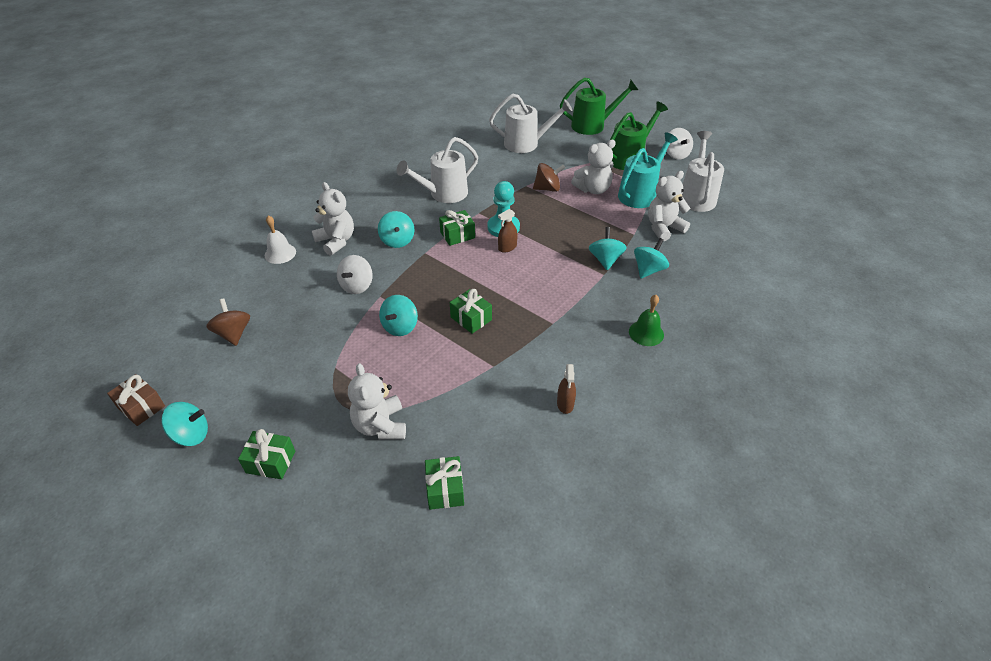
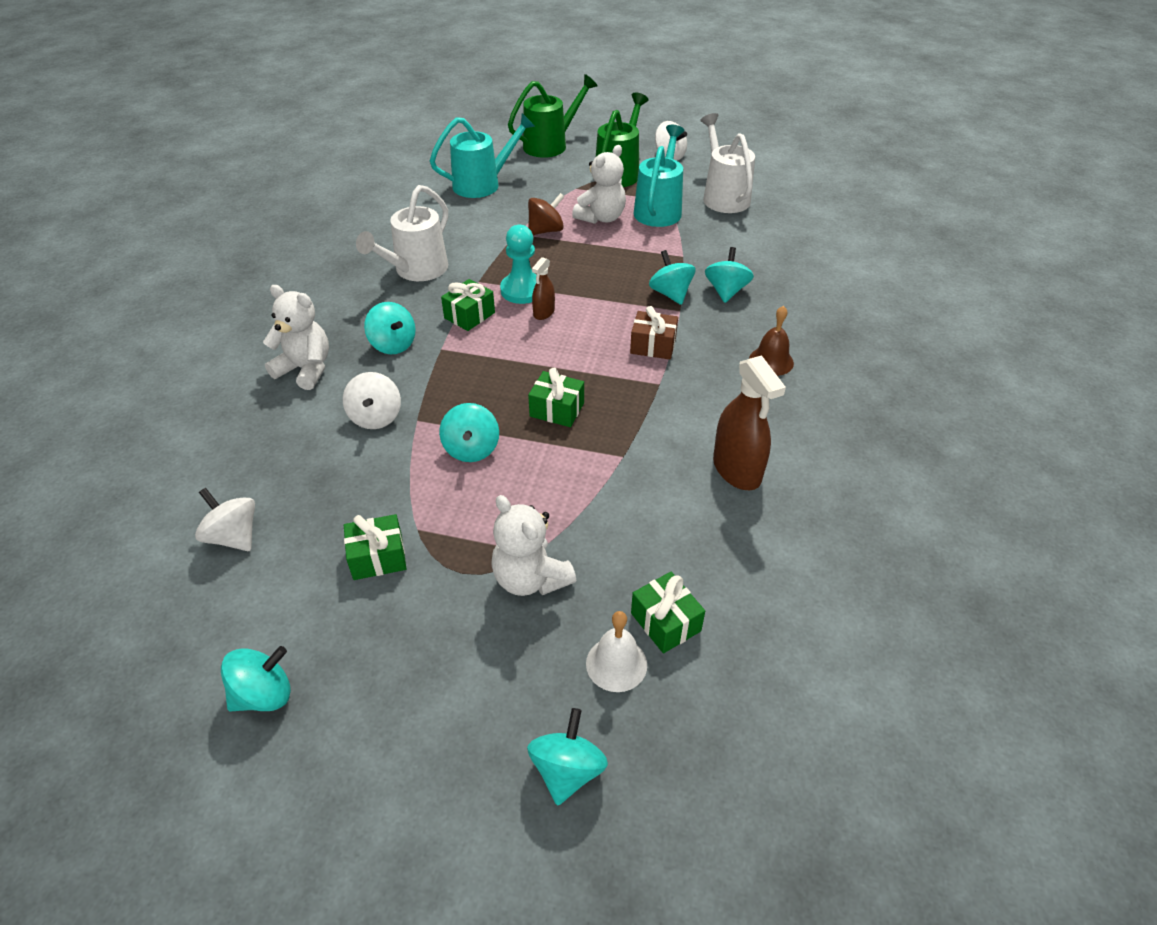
camera: 25 degrees left, 0 degrees up
(141, 407) = (154, 688): brown gift -> brown gift (653, 346)
(233, 333) = (234, 536): brown spinning top -> white spinning top
(270, 462) = (410, 682): green gift -> green gift (378, 557)
(280, 253) = (231, 409): white bell -> white bell (616, 664)
(322, 557) = (567, 770): none -> turquoise spinning top
(527, 143) = (483, 184): white watering can -> turquoise watering can
(565, 404) = (737, 470): brown spray bottle -> brown spray bottle, size x1.85
(646, 333) = (771, 361): green bell -> brown bell
(663, 228) = (711, 240): white teddy bear -> none

